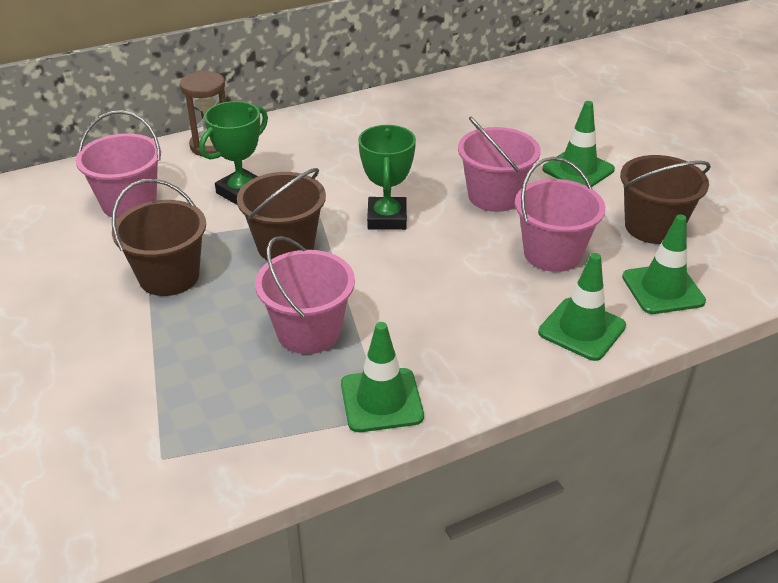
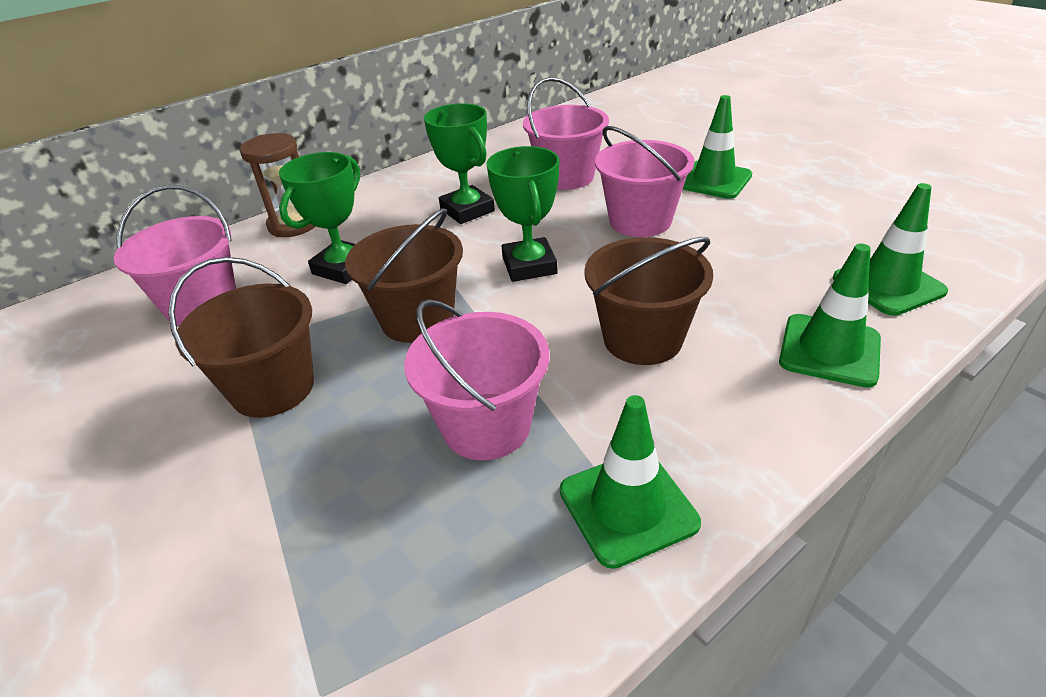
camera: 10 degrees left, 0 degrees up
(356, 159) = (467, 210): none -> green trophy
(552, 253) = (739, 269): pink bucket -> pink bucket (566, 177)
(653, 227) = (829, 222): brown bucket -> brown bucket (642, 339)

